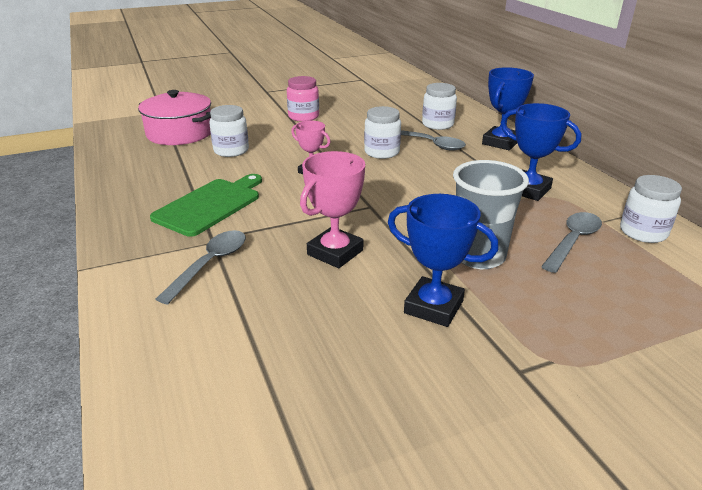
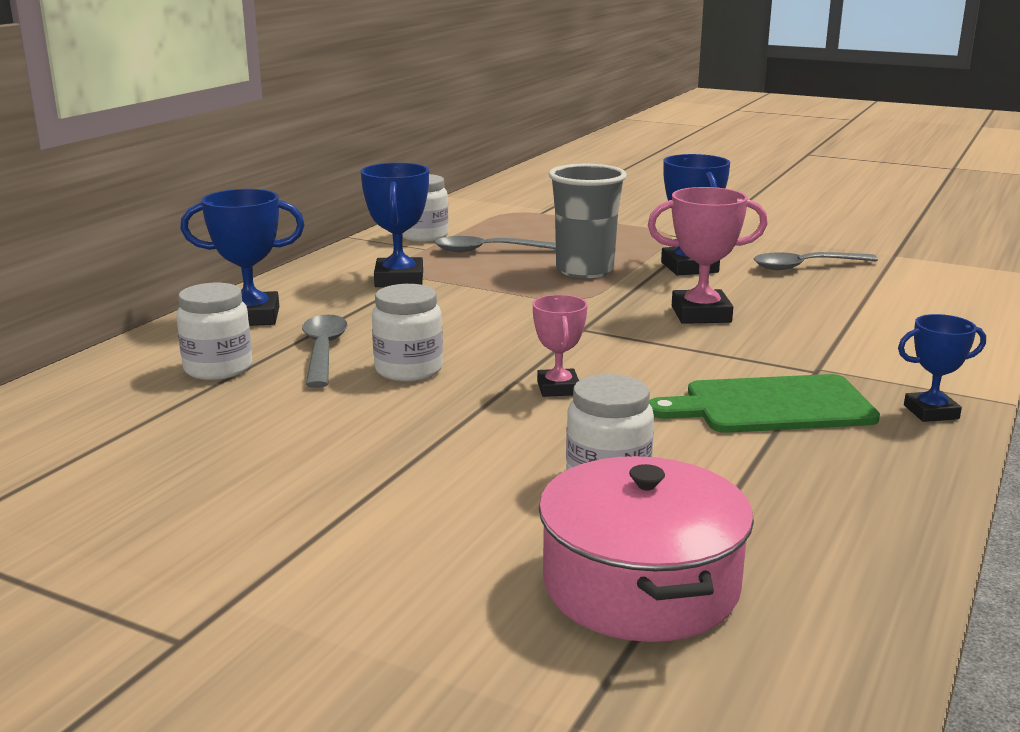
camera: 130 degrees left, 10 degrees down
(126, 238) = (931, 412): none -> blue trophy
(210, 264) = (846, 351): grey spoon -> grey spoon (806, 266)
(303, 117) = (330, 492): pink jar -> none

